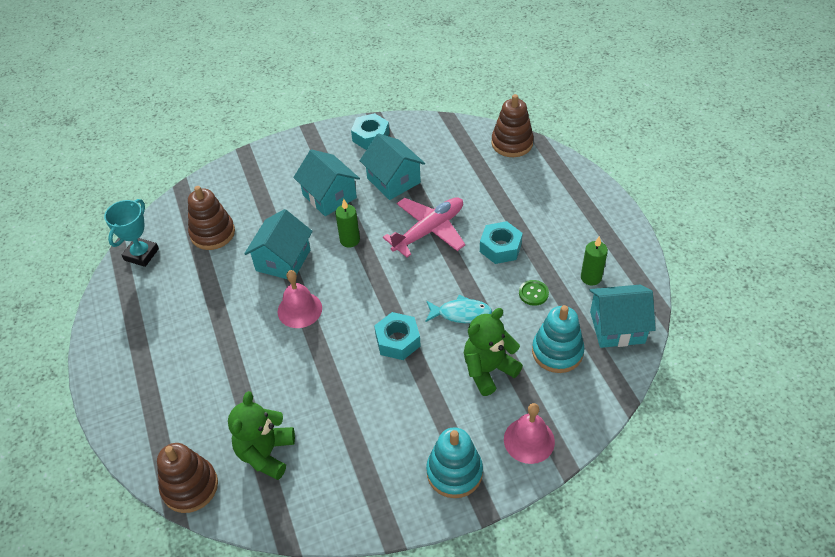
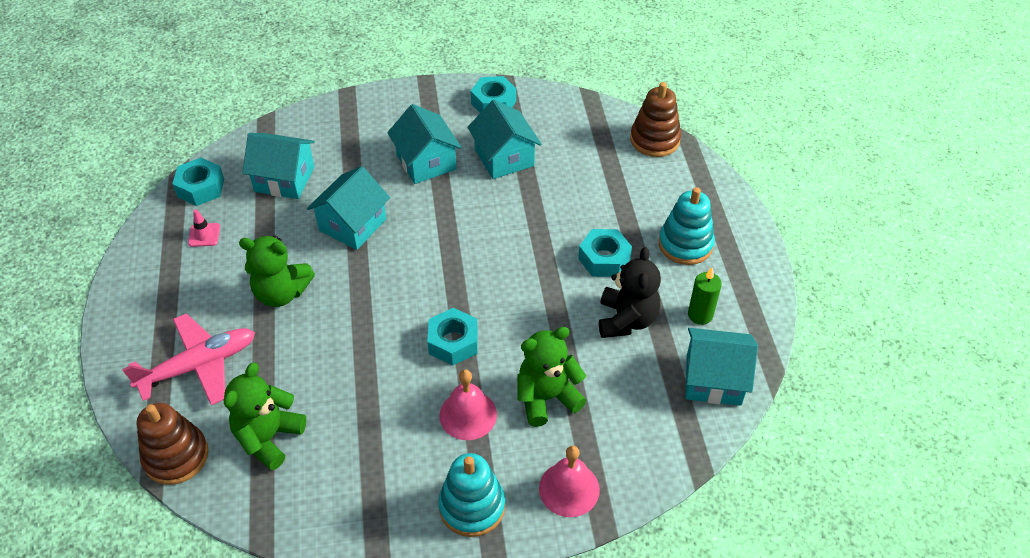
camera: 10 degrees right, 0 degrees up
(141, 254) = (201, 188): turquoise trophy -> turquoise nut
(157, 294) = (204, 235): none -> pink traffic cone
(212, 233) = (284, 179): brown stacking toy -> turquoise house
(239, 329) = (281, 293): none -> green teddy bear
(299, 309) = (354, 284): pink bell -> pink bell (468, 415)
(350, 240) = (434, 216): green candle -> none
(429, 230) = (527, 223): pink plane -> pink plane (199, 365)
(461, 313) = (535, 326): turquoise fish -> none
(533, 293) = (626, 320): green button -> black teddy bear
(557, 352) = (633, 393): turquoise stacking toy -> turquoise stacking toy (685, 244)

